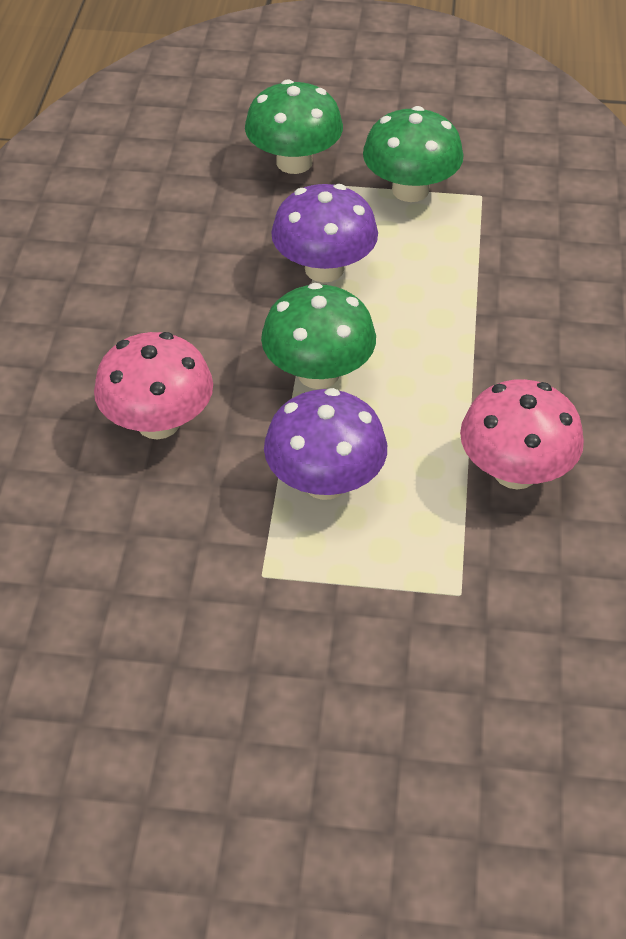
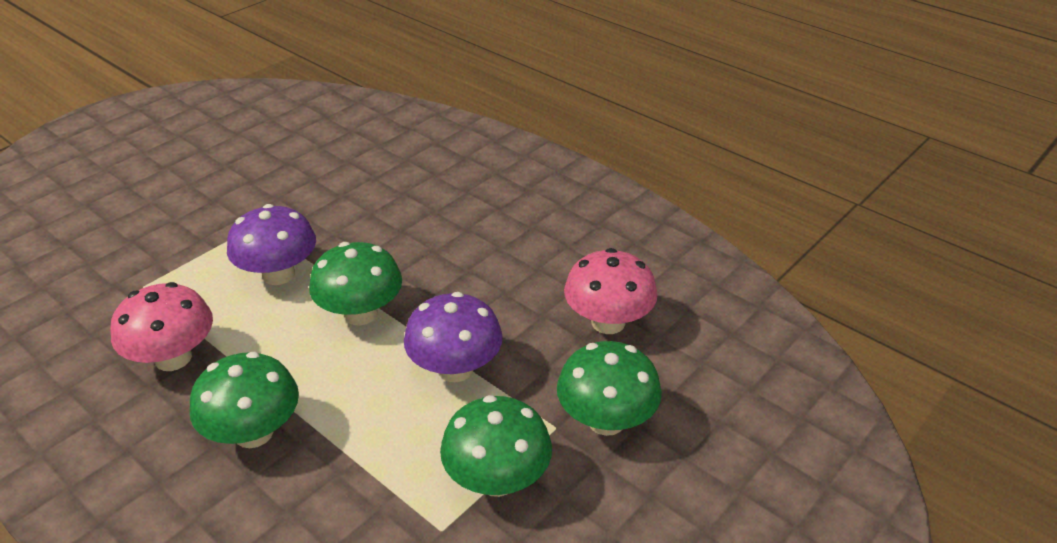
camera: 125 degrees right, 10 degrees down
(158, 423) = (402, 233): pink mushroom -> pink mushroom (608, 322)
(522, 348) = (254, 432): none -> green mushroom

